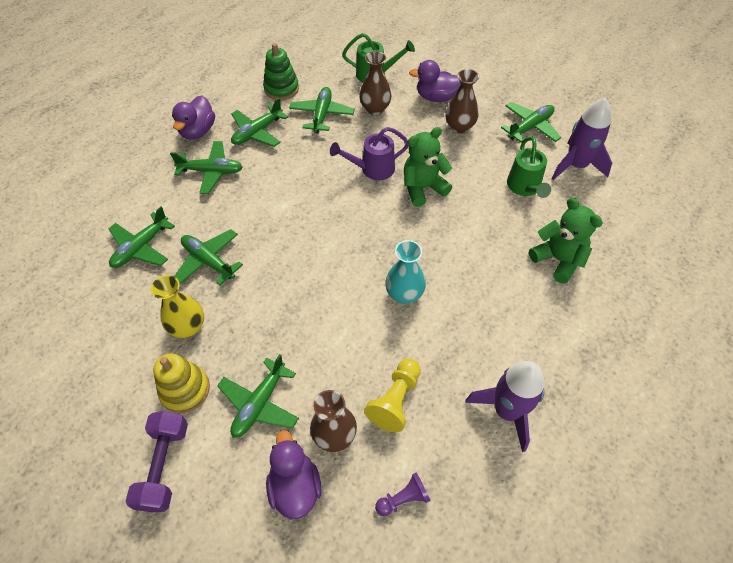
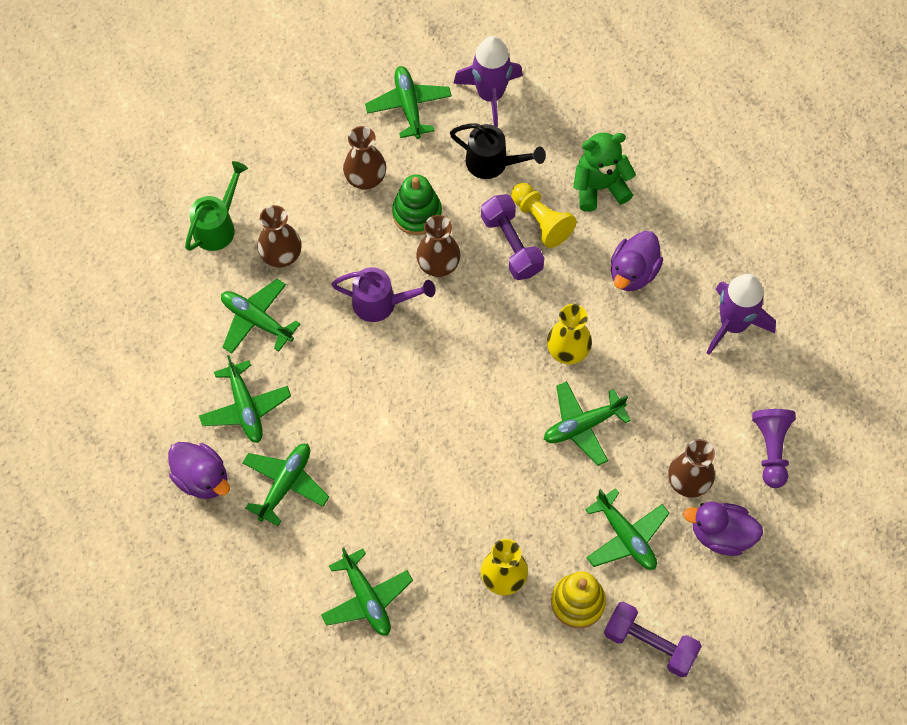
camera: 65 degrees left, 10 degrees up
(209, 261) = (425, 530): green plane -> green plane (583, 425)
(281, 89) = (178, 349): green stacking toy -> green stacking toy (417, 213)
(372, 169) = (381, 303): purple watering can -> purple watering can turned 90 degrees counterclockwise
(395, 400) = (679, 413): yellow pawn -> yellow pawn (541, 221)
(403, 498) = (771, 449): purple pawn -> purple pawn, size x1.52
(404, 294) = (567, 350): turquoise vase -> yellow vase
(423, 188) = (438, 264): green teddy bear -> brown vase
(436, 97) = (301, 177): purple duck -> purple duck (633, 272)
(468, 223) = (511, 245): none -> purple dumbbell
(524, 187) = (493, 163): green watering can -> black watering can

